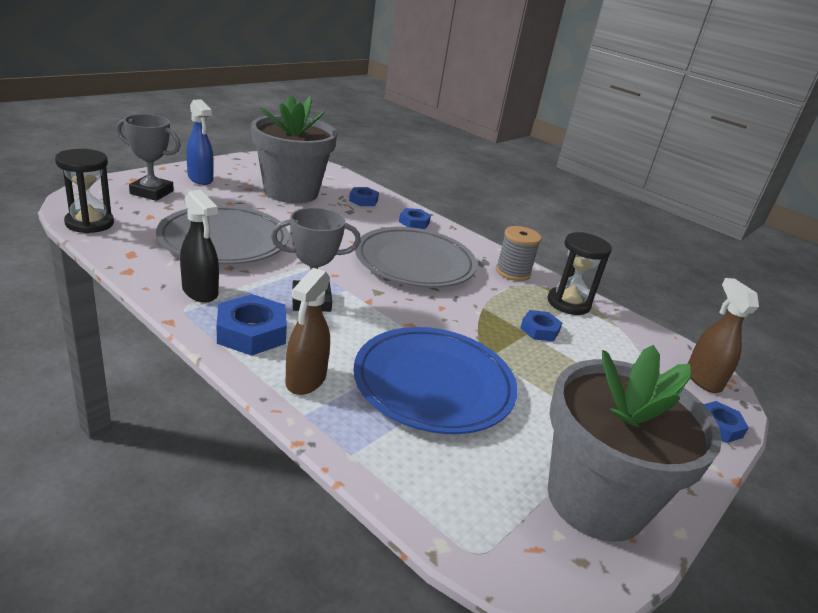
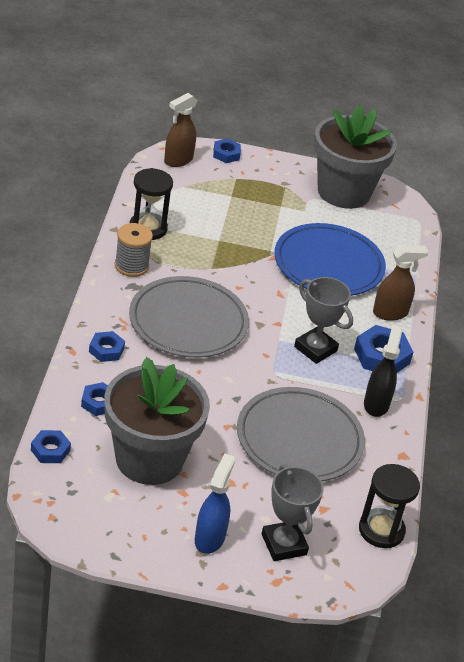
camera: 125 degrees left, 10 degrees up
(539, 330) = (208, 235): blue nut -> blue nut (50, 450)

